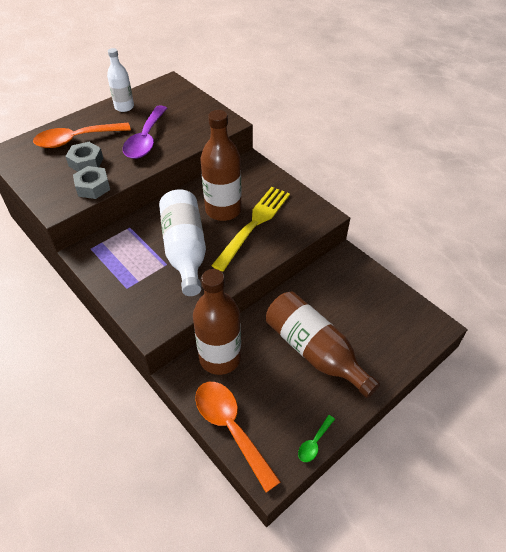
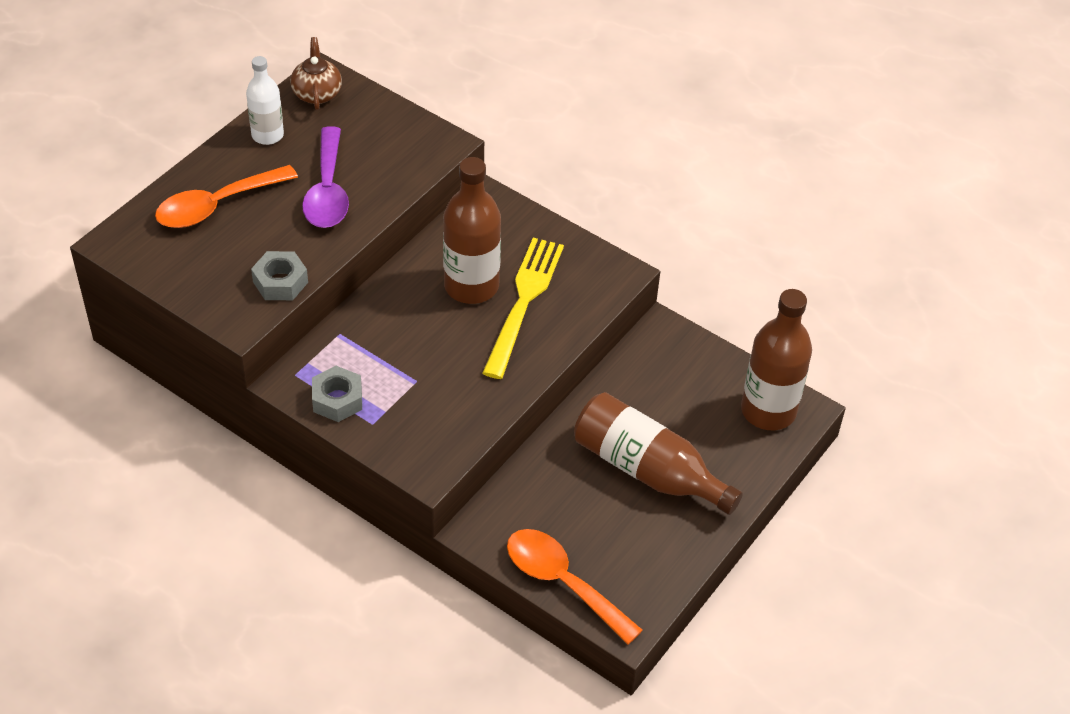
camera: 15 degrees left, 0 degrees up
(86, 162) = (250, 242): grey nut -> grey nut (337, 400)
(162, 90) = (317, 93): none -> brown teapot
(185, 250) = (436, 356): white bottle -> none
(220, 357) = (521, 499): brown bottle -> brown bottle (768, 411)
(314, 443) = (673, 581): green spoon -> none

